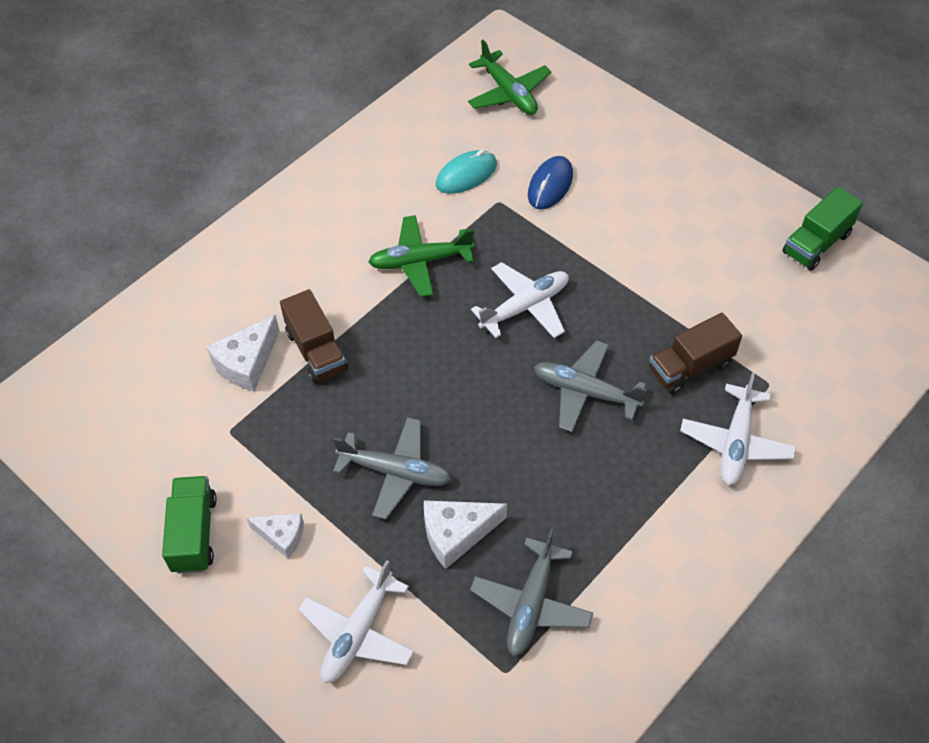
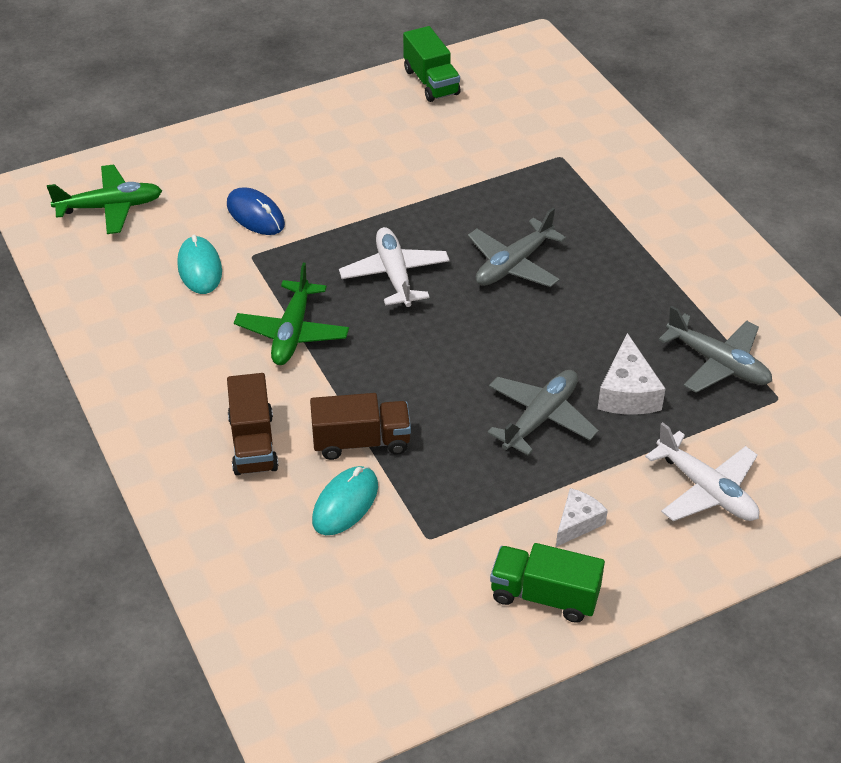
camera: 70 degrees left, 10 degrees down
(247, 363) = (345, 503): white cheese -> turquoise mouse
(690, 367) = (520, 194): brown truck -> brown truck (253, 443)
(736, 442) = (610, 193): white plane -> none

